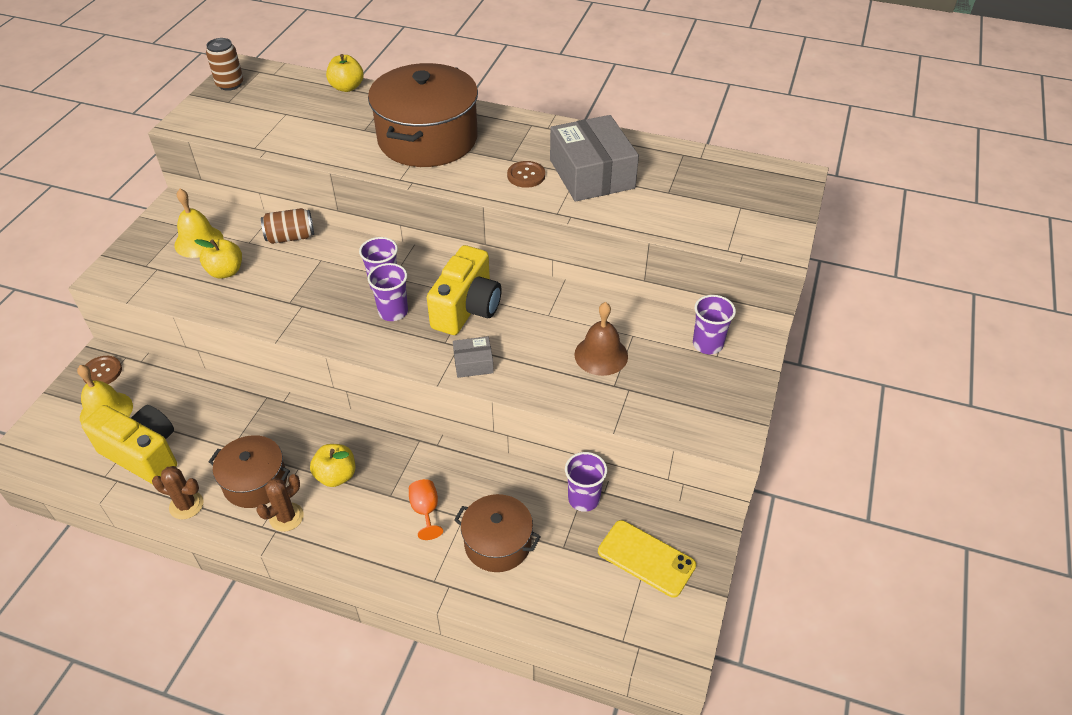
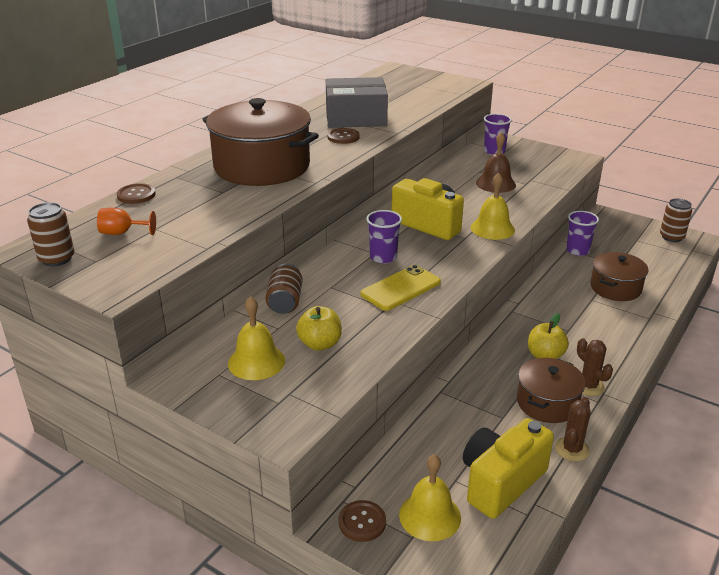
camera: 75 degrees left, 15 degrees down
(347, 87) = (136, 195): yellow apple -> brown button
(393, 312) = (420, 256): purple cup -> none
(425, 511) = (585, 315): orange goblet -> orange goblet (122, 233)
(473, 363) = (492, 228): grey box -> yellow bell
(646, 558) = (627, 237): yellow phone -> yellow phone (400, 288)
(671, 619) = (671, 237): none -> brown can

